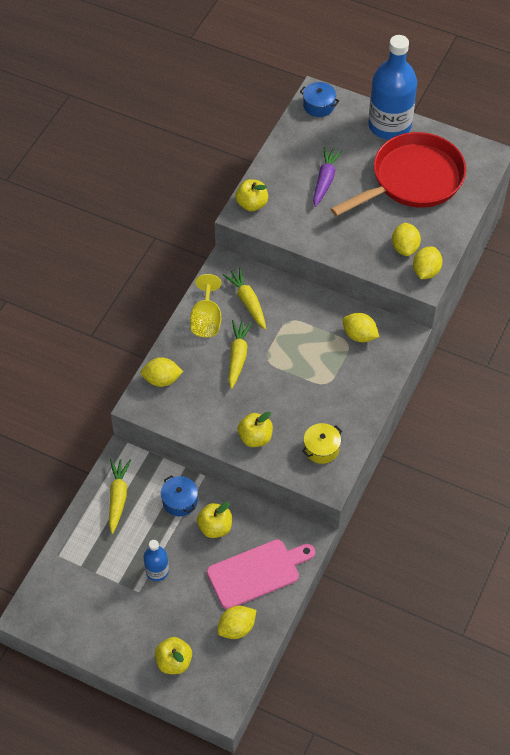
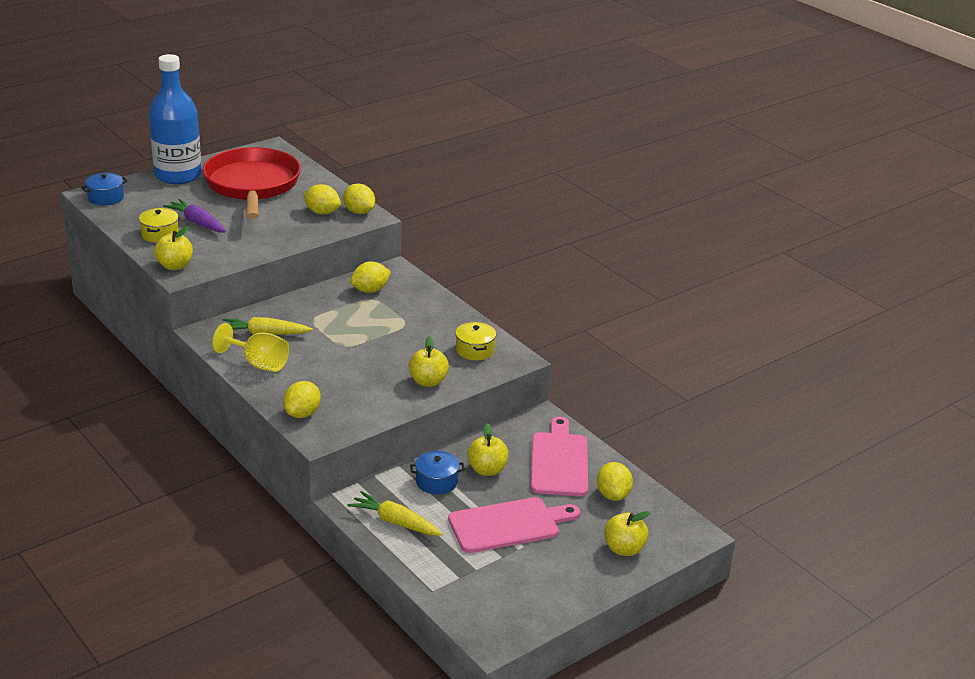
camera: 65 degrees left, 25 degrees down
(157, 571) = (508, 525): blue bottle -> pink cutting board
(238, 356) = (323, 360): yellow carrot -> none
(290, 169) = (160, 234): none -> yellow pot

